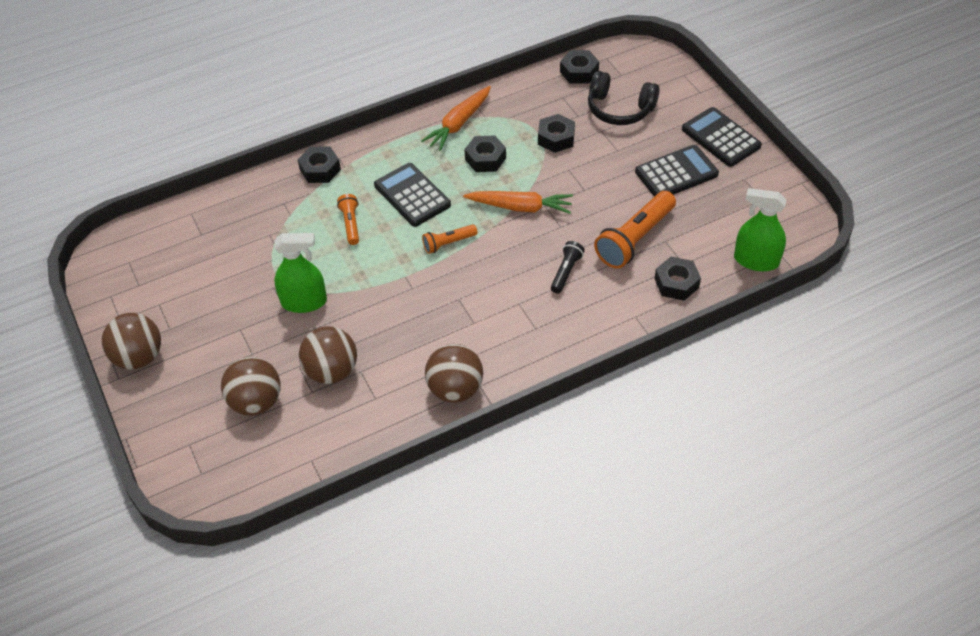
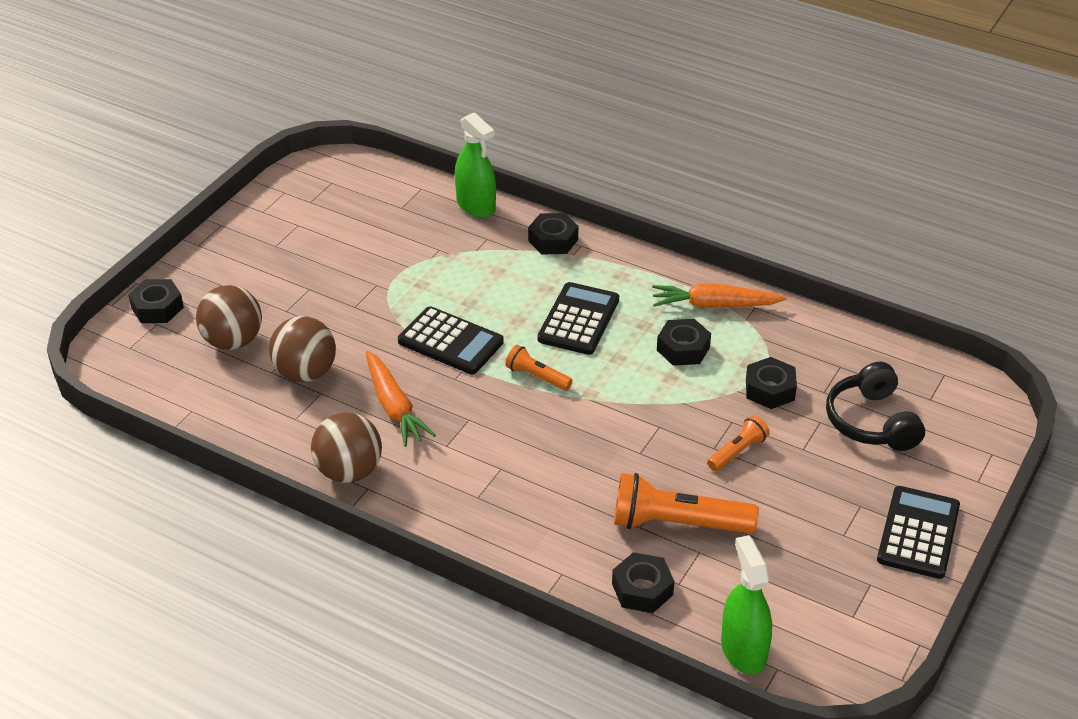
camera: 55 degrees right, 10 degrees down
(139, 357) = (229, 244): brown ball -> none
(304, 302) = (375, 313): green spray bottle -> green spray bottle (476, 205)
(351, 224) = (500, 296): orange flashlight -> orange flashlight (737, 452)
(520, 207) = (638, 408): orange carrot -> orange carrot (394, 407)
(566, 272) = (577, 486): black flashlight -> none
(579, 72) = (895, 361): black nut -> black nut (157, 308)
(676, 173) = (817, 516): black calculator -> black calculator (450, 342)

